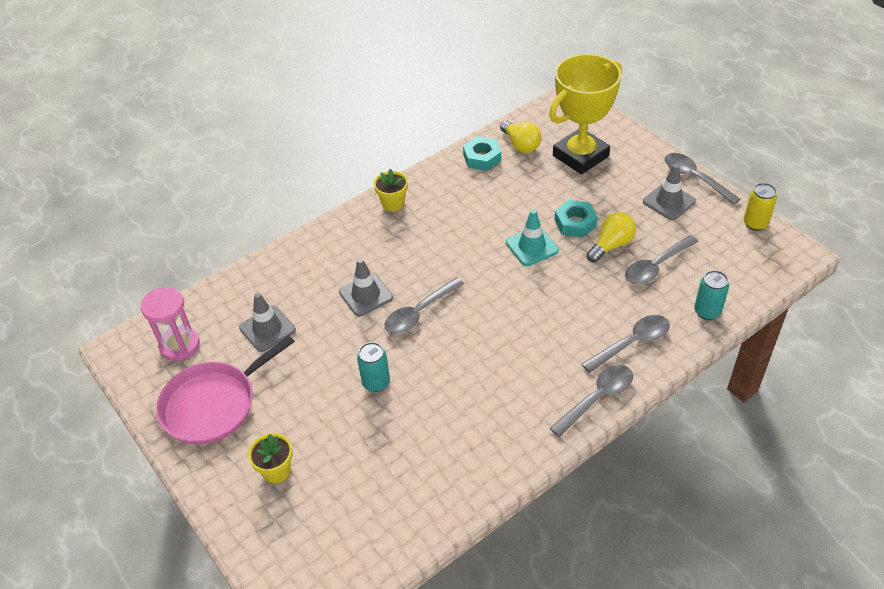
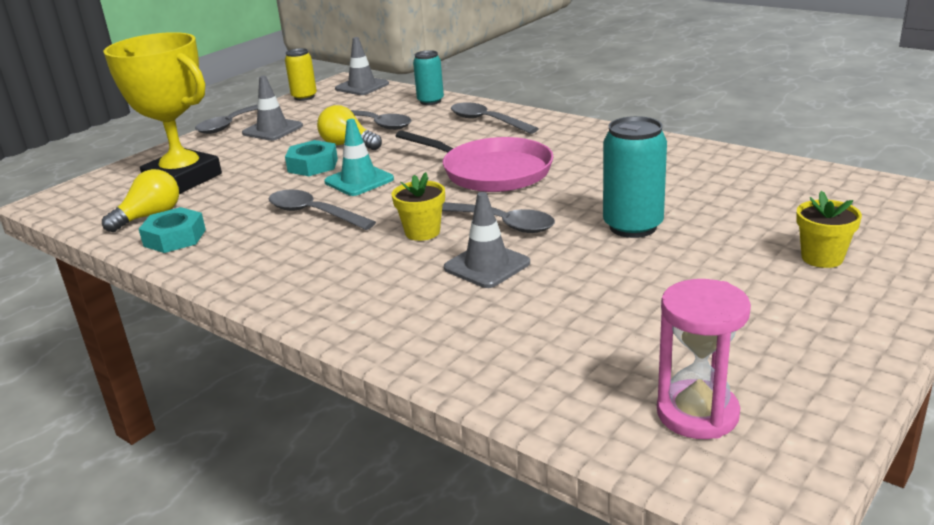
camera: 105 degrees left, 20 degrees down
(213, 404) = (778, 337): pink pan -> pink pan (492, 172)
(267, 329) = (599, 330): grey traffic cone -> grey traffic cone (362, 86)
(376, 382) = (633, 226): turquoise can -> turquoise can, size x1.54
(393, 203) = (281, 286): yellow flower pot -> yellow flower pot (422, 232)
(597, 398) = (565, 125): grey spoon -> grey spoon (313, 213)

